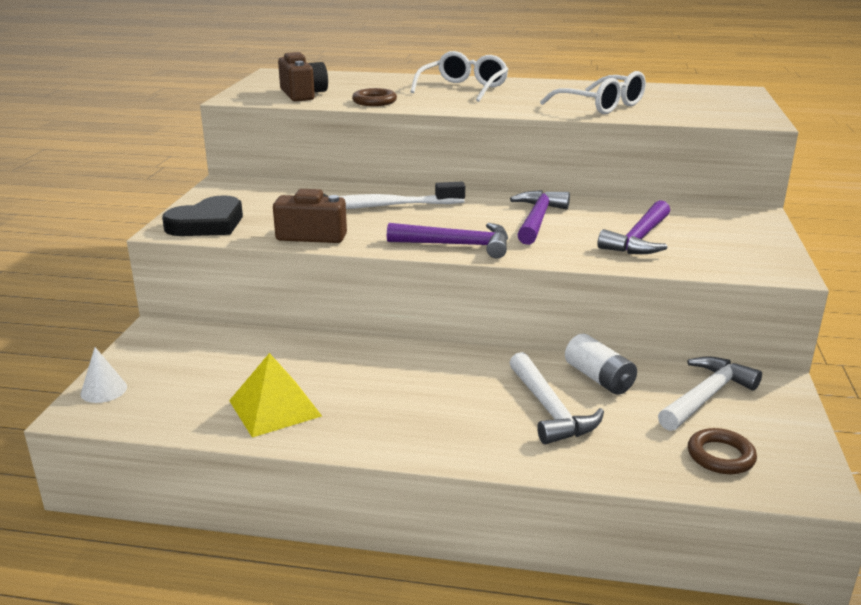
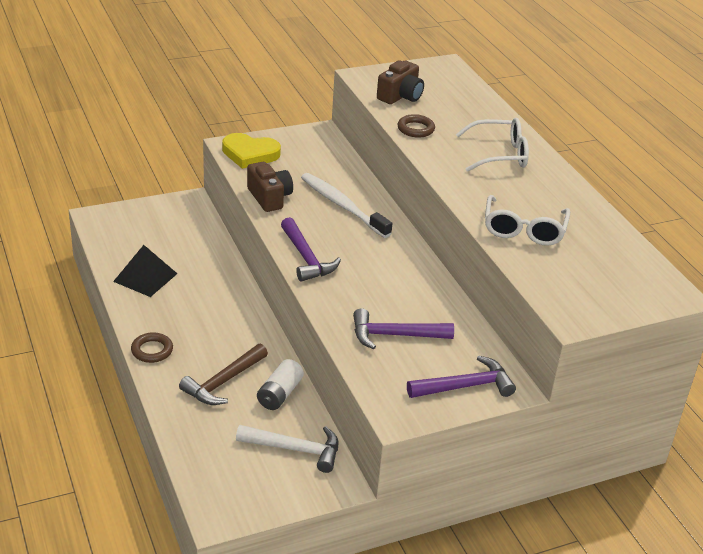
camera: 55 degrees right, 10 degrees up
(104, 390) = (118, 214): white cone -> none
(207, 223) = (250, 154): black heart -> yellow heart
(275, 408) = (145, 277): yellow pyramid -> black pyramid
(537, 219) = (386, 279): purple hammer -> purple hammer (465, 386)
(549, 409) = (223, 382): white hammer -> brown hammer
(720, 456) = (224, 468): brown ring -> brown ring (152, 350)

